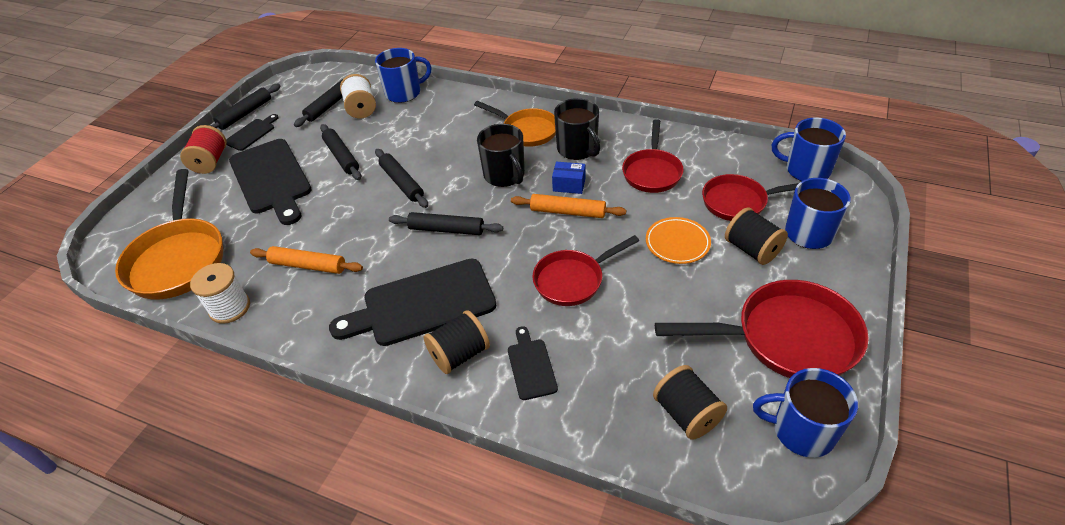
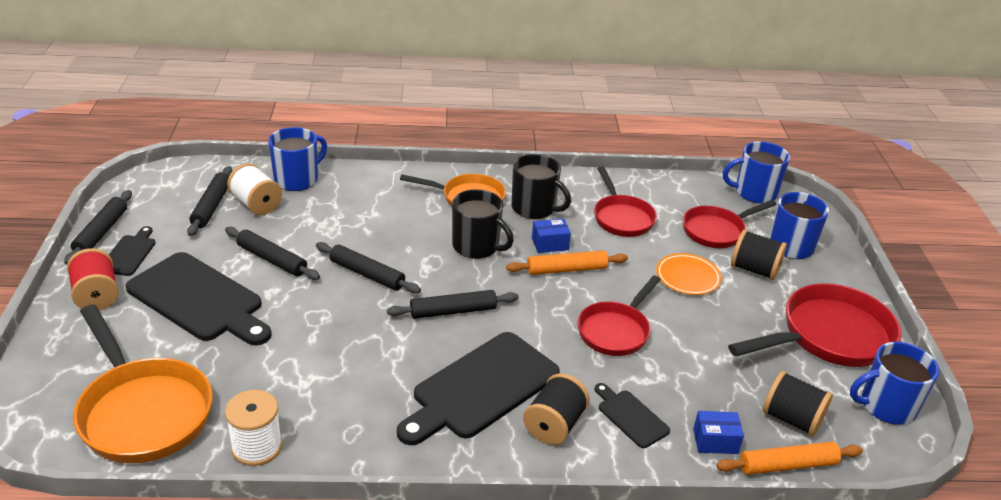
camera: 30 degrees left, 10 degrees down
(308, 265) = (320, 381): orange rolling pin -> orange rolling pin (787, 465)
(593, 414) = (715, 441): none -> blue box

